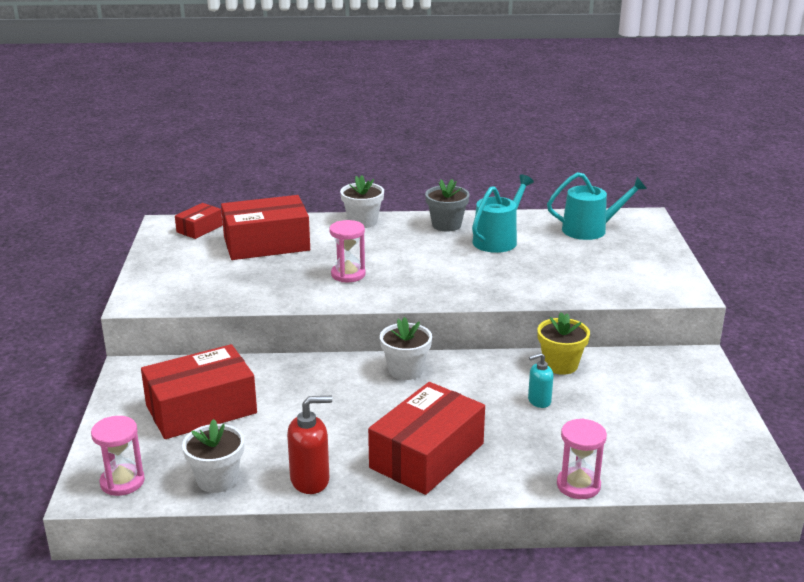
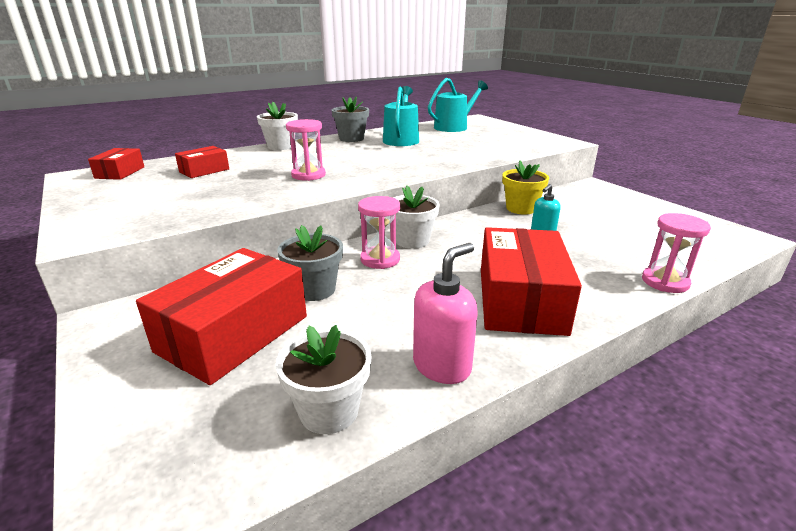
camera: 30 degrees left, 0 degrees up
(122, 482) = (183, 475): pink hourglass -> pink hourglass (380, 259)
(266, 244) = (204, 170): red box -> red box, size x0.50
(281, 392) = (314, 289): none -> grey flower pot
(310, 480) = (442, 366): red soap dispenser -> pink soap dispenser

